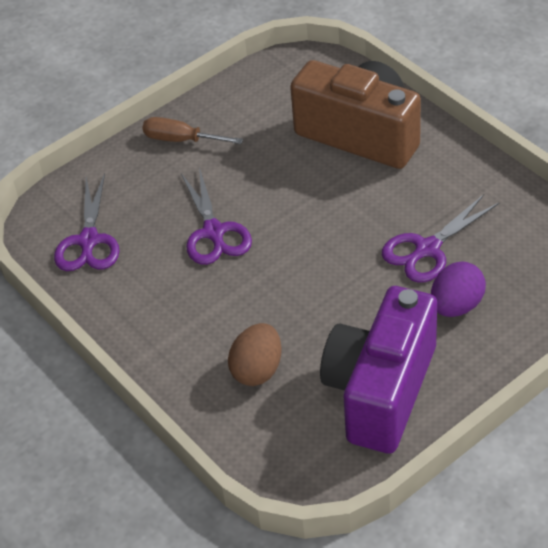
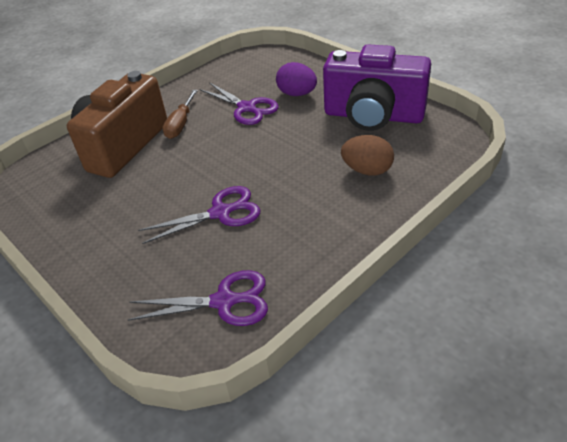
camera: 95 degrees left, 5 degrees down
(181, 140) = (94, 251): brown screwdriver -> brown screwdriver (180, 124)

